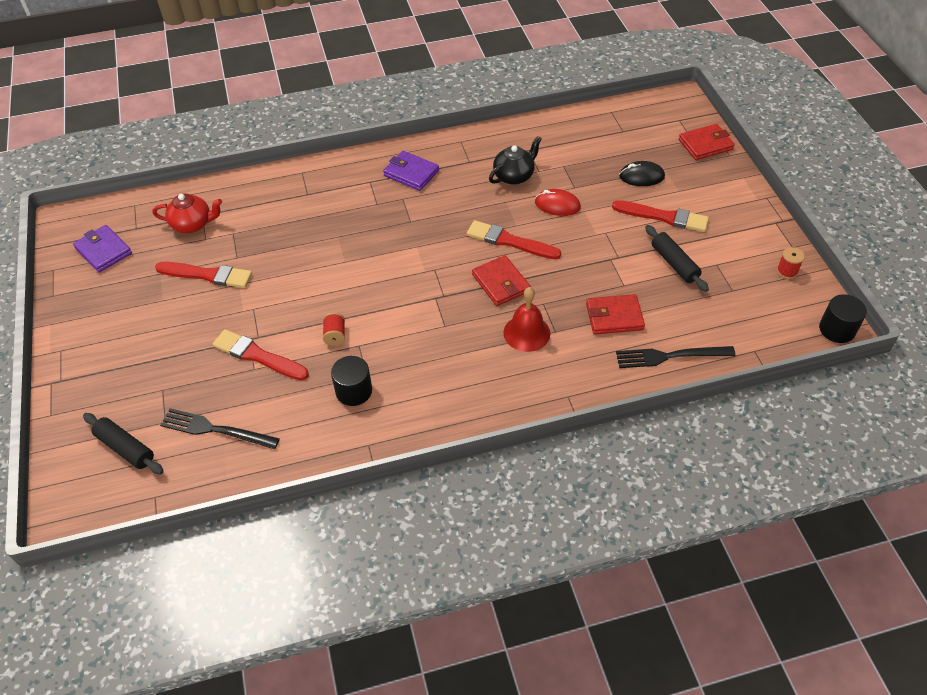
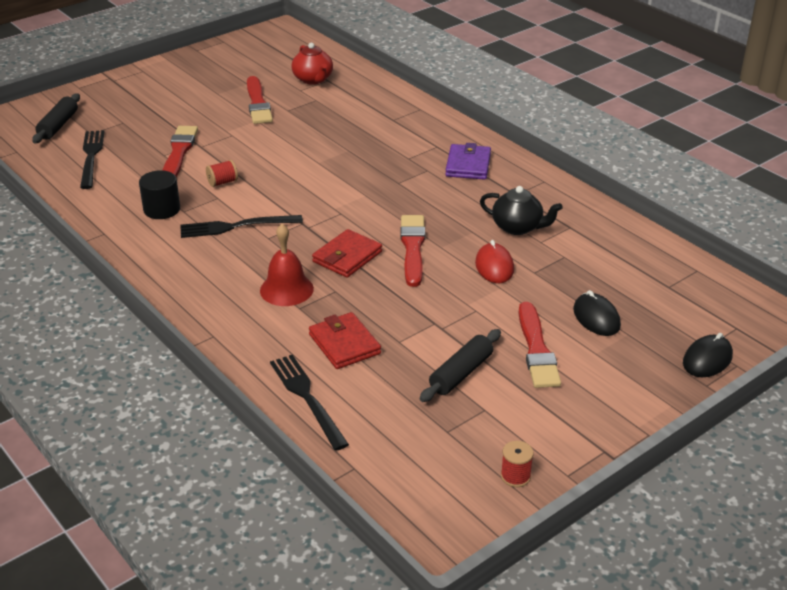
camera: 65 degrees right, 15 degrees down
(103, 251) = (256, 53): purple wallet -> none
(415, 343) = (236, 226): none -> black fork
(705, 144) = (707, 359): red wallet -> black mouse
(837, 329) = (436, 542): black cylinder -> none

